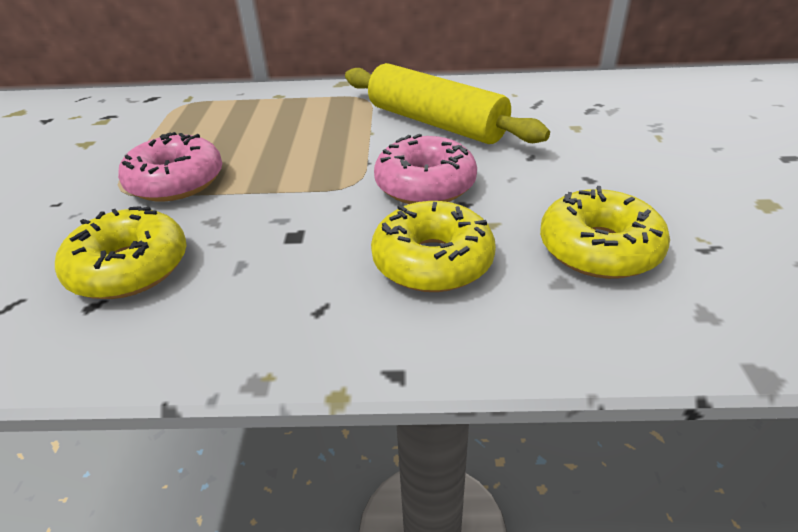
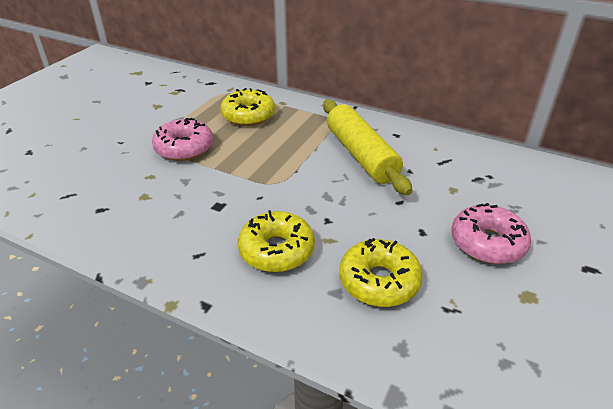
camera: 25 degrees right, 0 degrees up
(129, 268) = (129, 195): yellow donut -> yellow donut (248, 115)
(425, 185) = (315, 199): pink donut -> pink donut (487, 243)

